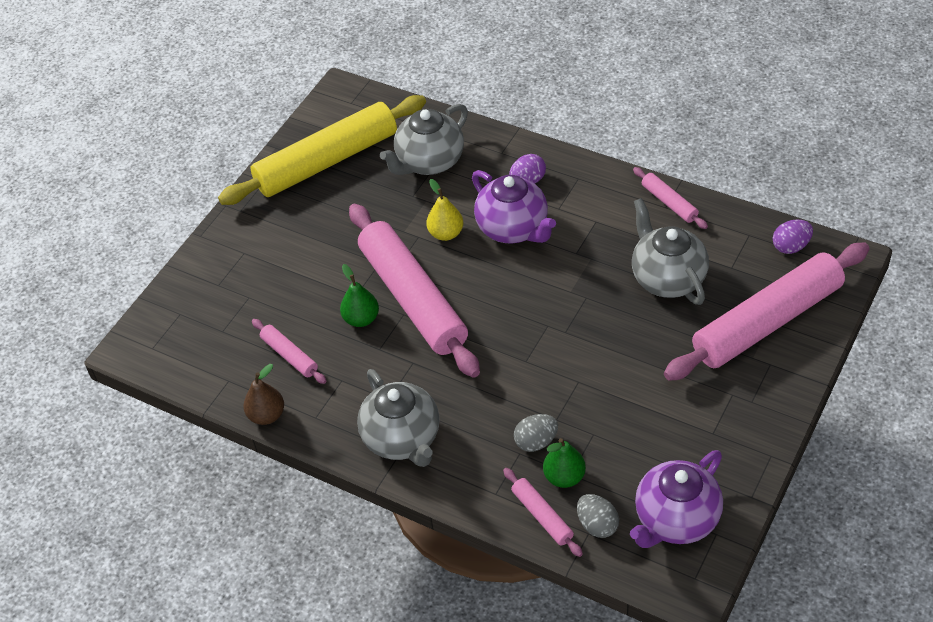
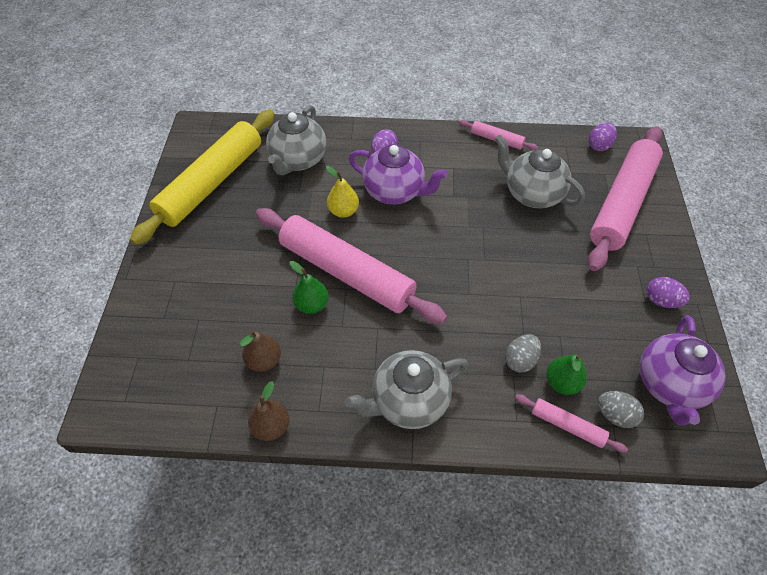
camera: 30 degrees left, 5 degrees up
(289, 355) = (264, 360): pink rolling pin -> brown pear
(402, 439) = (408, 401): grey teapot -> grey teapot turned 120 degrees clockwise
(731, 438) = (661, 301): none -> purple egg

